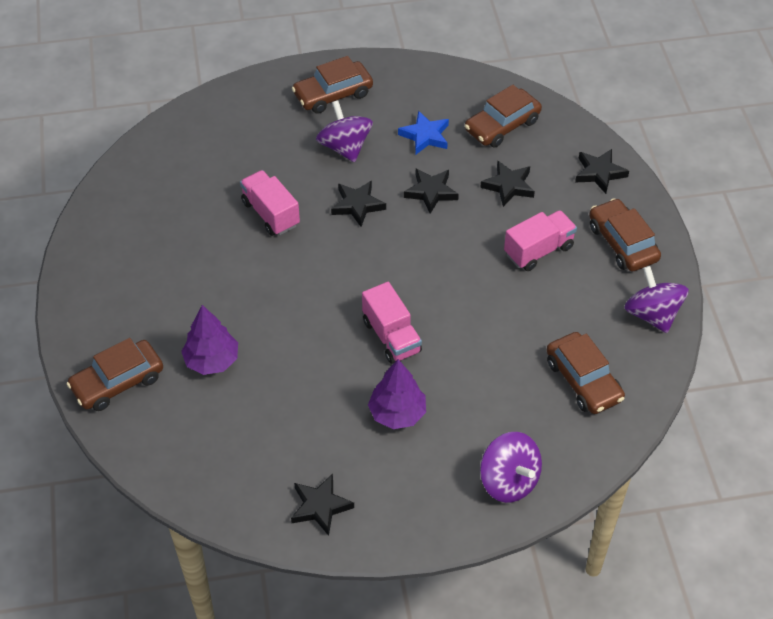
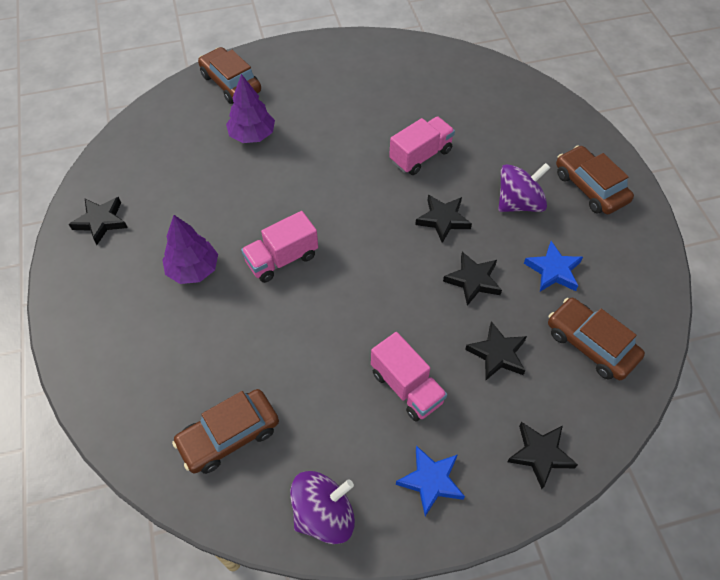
camera: 85 degrees right, 5 degrees up
(509, 481) = (110, 366): purple spinning top -> none
(622, 243) = (431, 481): brown car -> blue star

